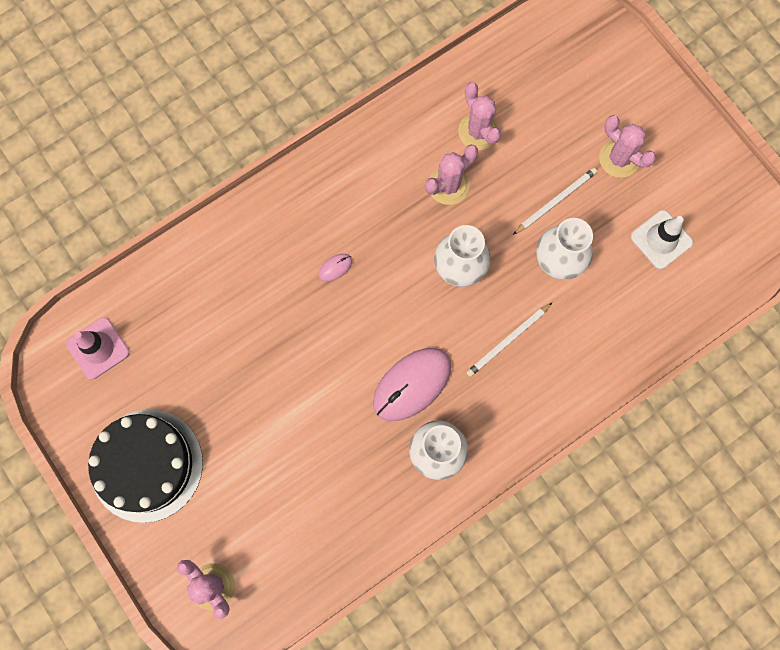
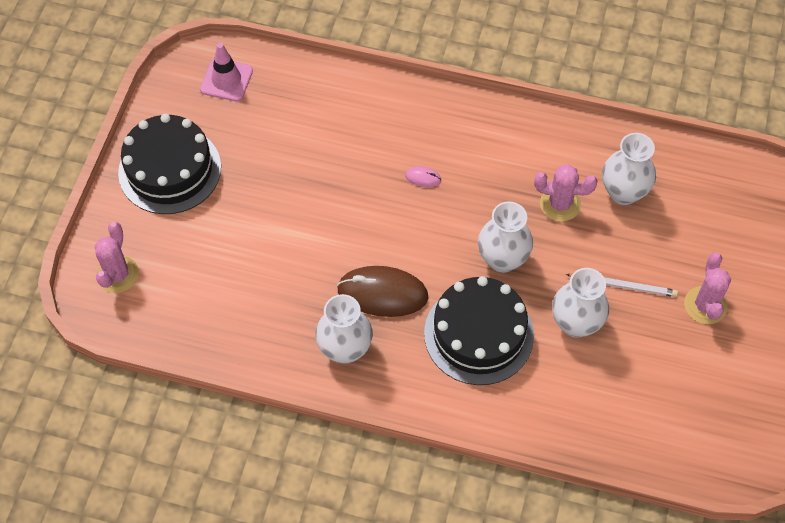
camera: 50 degrees right, 15 degrees down
(412, 384) = (382, 293): pink mouse -> brown mouse
(478, 131) = (623, 192): pink cactus -> white vase
(507, 341) = (478, 334): white pencil -> black cake
(661, 239) = (670, 385): white traffic cone -> none

